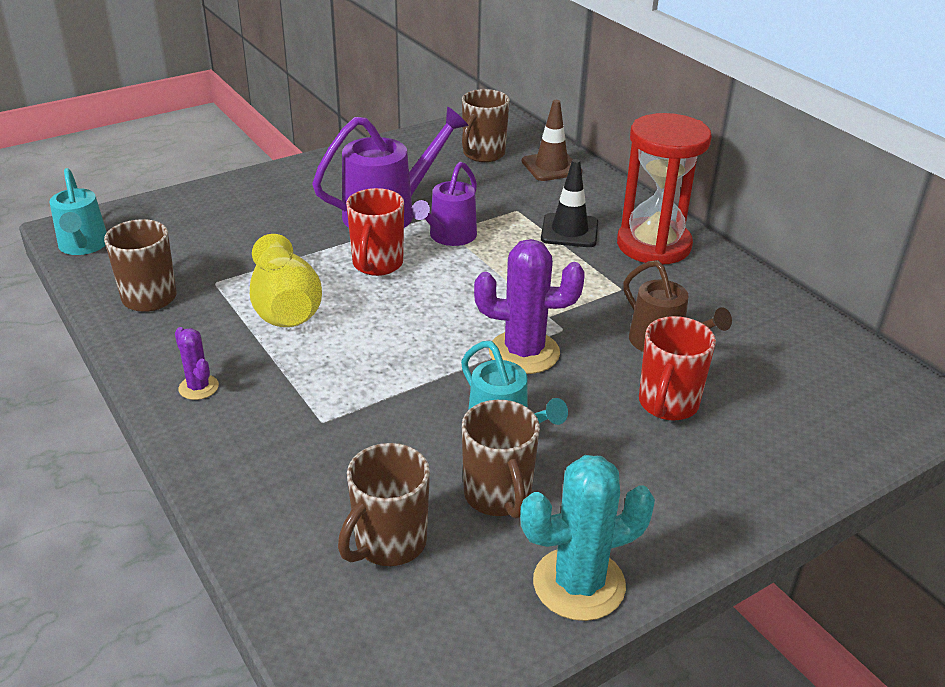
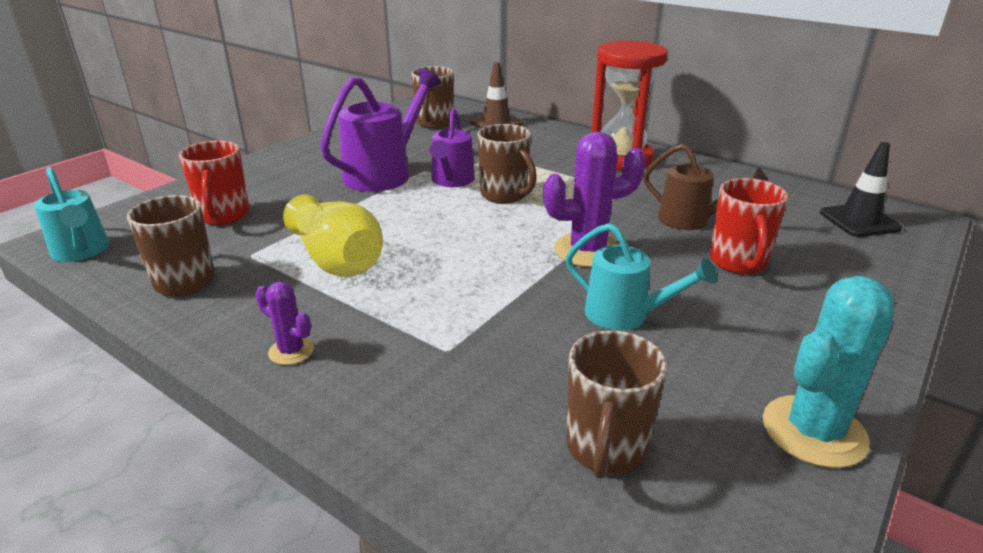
camera: 20 degrees left, 5 degrees down
(377, 265) = (403, 211): red mug -> red mug (224, 216)
(498, 496) = (670, 373): brown mug -> brown mug (505, 195)
(569, 231) = (547, 160): black traffic cone -> black traffic cone (859, 221)

